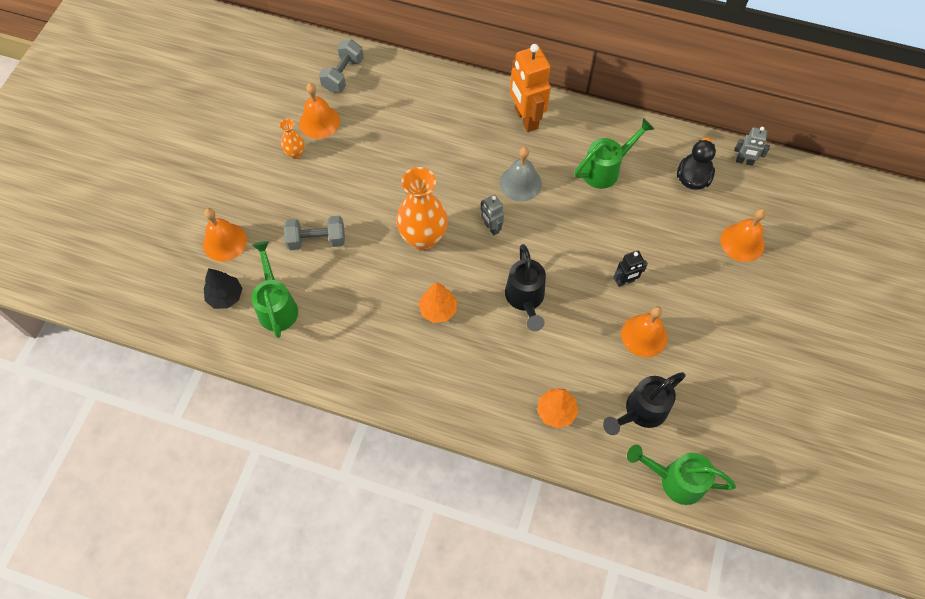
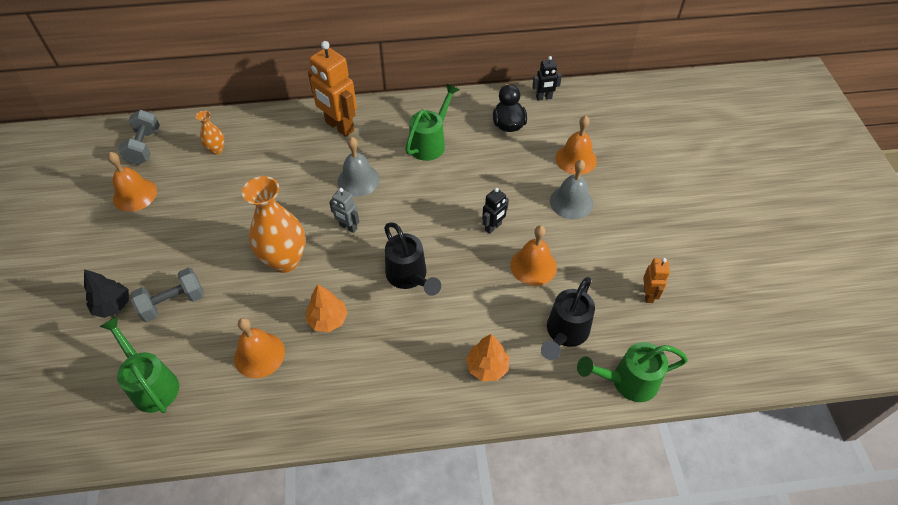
camera: 25 degrees left, 10 degrees down
(224, 242) = (68, 343): orange bell -> orange bell (259, 355)
(225, 296) = (88, 397): black tree -> black tree (113, 305)
(295, 153) = (119, 231): orange vase -> orange vase (216, 150)
(713, 286) = (571, 202): none -> grey bell
(739, 409) = (648, 295): none -> orange robot
(744, 161) = (544, 98): grey robot -> black robot

